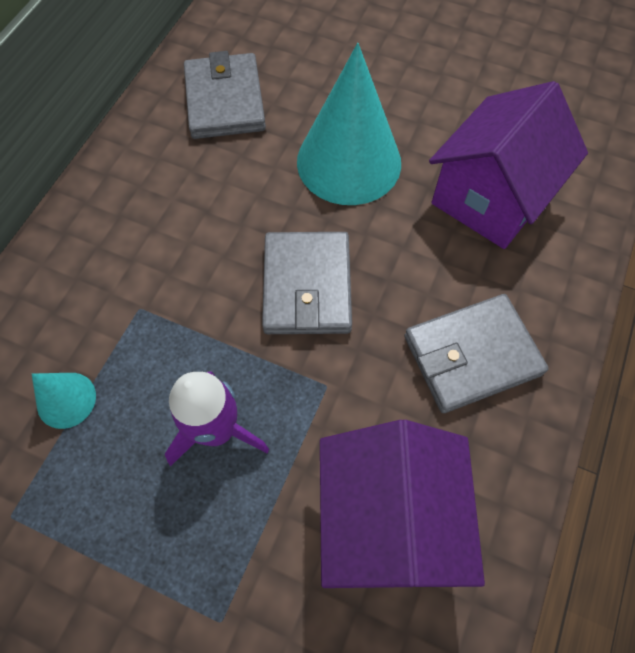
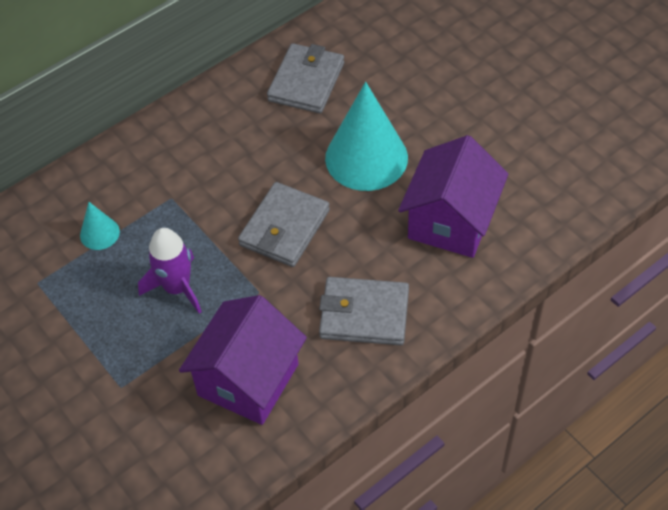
camera: 30 degrees right, 10 degrees down
(490, 198) = (451, 221): purple house -> purple house turned 45 degrees counterclockwise

